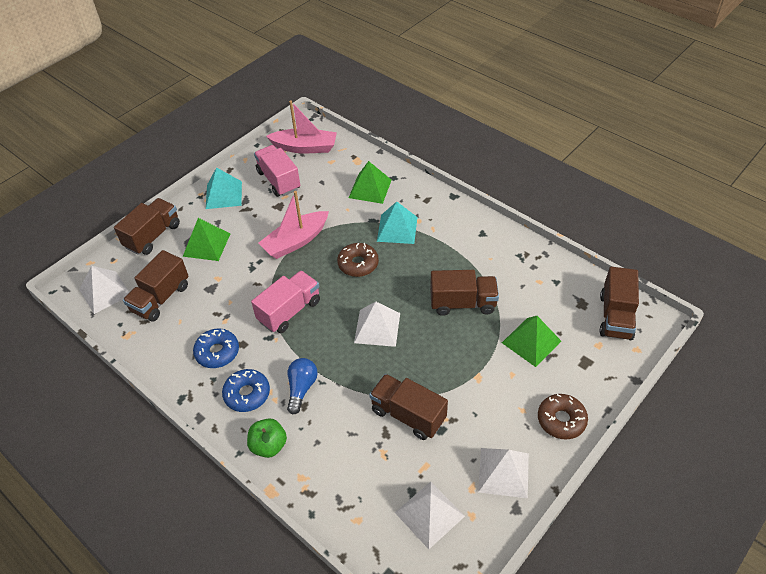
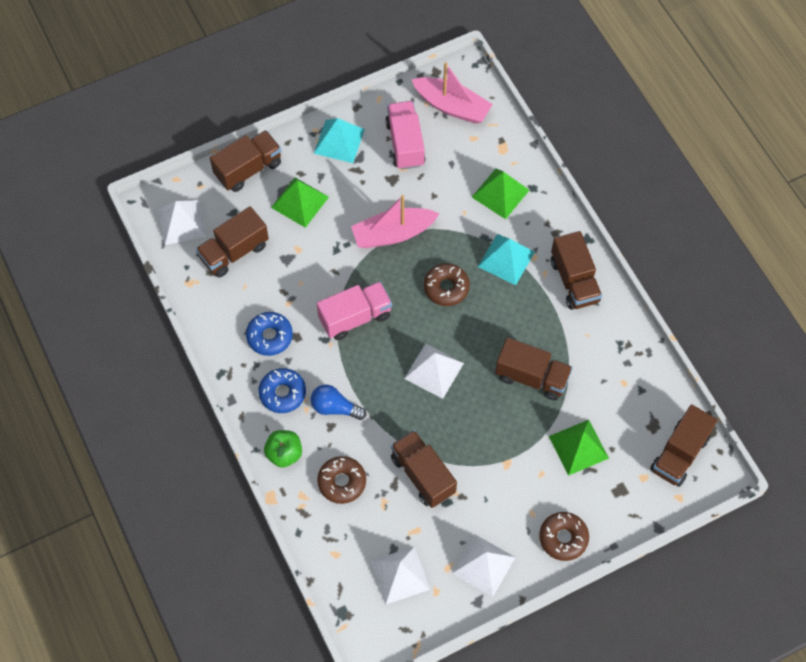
camera: 20 degrees right, 15 degrees up
(301, 388) = (335, 407): blue light bulb -> blue light bulb turned 105 degrees counterclockwise
(335, 450) = (342, 482): none -> brown donut
(459, 226) = (574, 281): none -> brown truck

